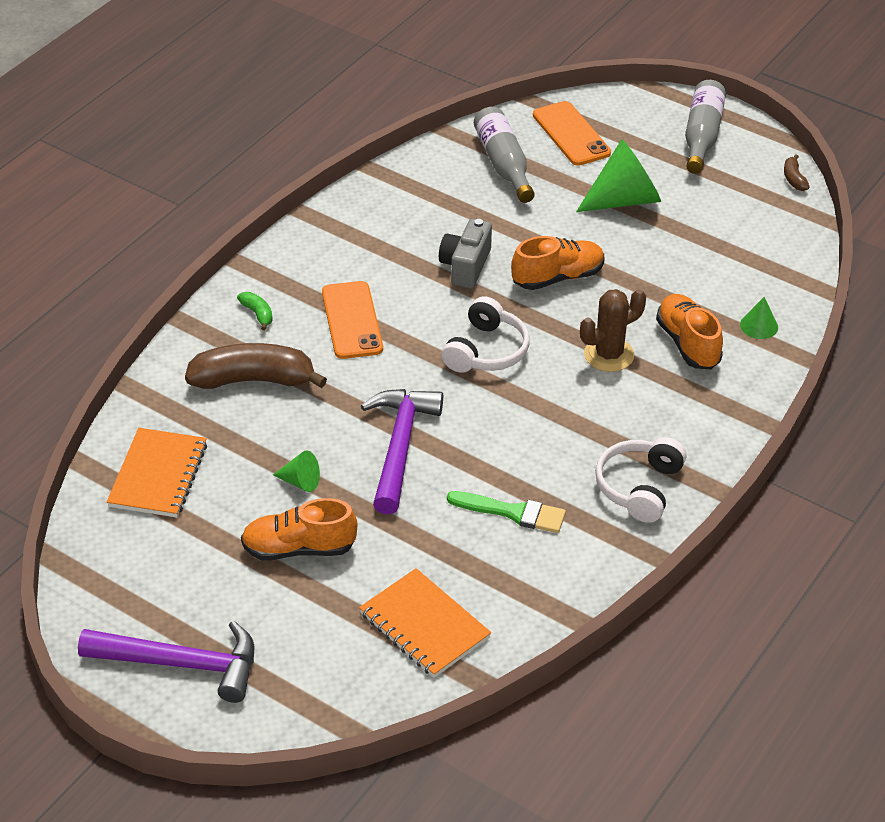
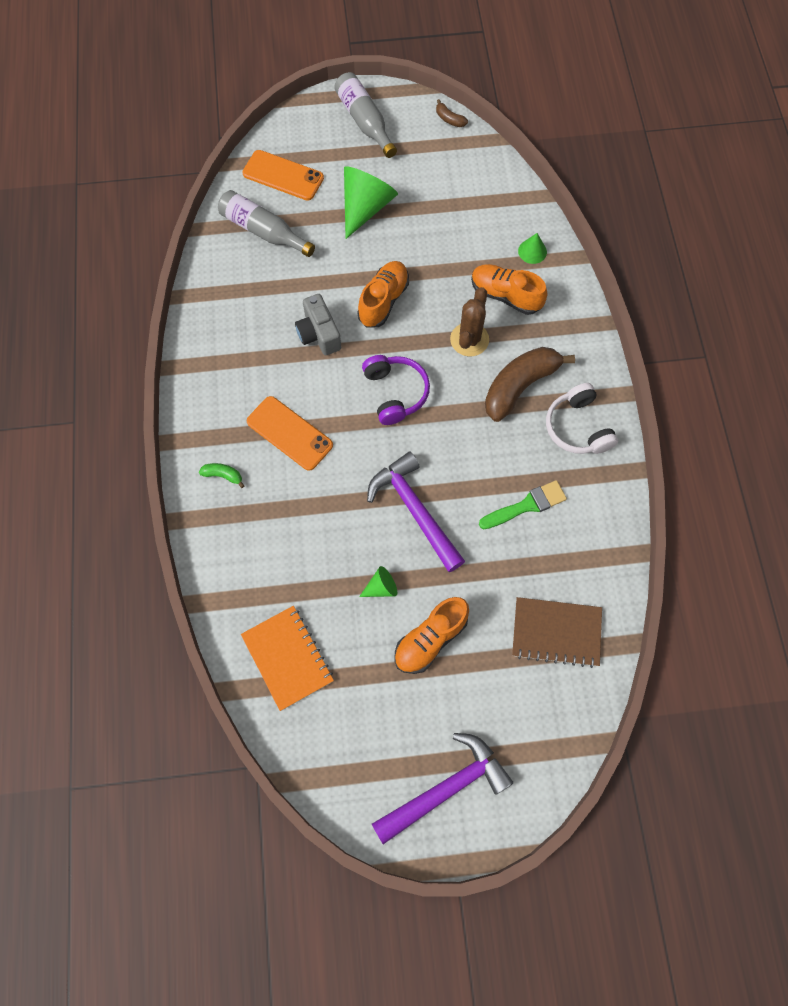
camera: 40 degrees left, 25 degrees up
(253, 380) = (273, 531): brown banana -> brown banana (519, 386)
(424, 625) = (556, 632): orange notebook -> brown notebook
(486, 351) = (395, 393): white headphones -> purple headphones

